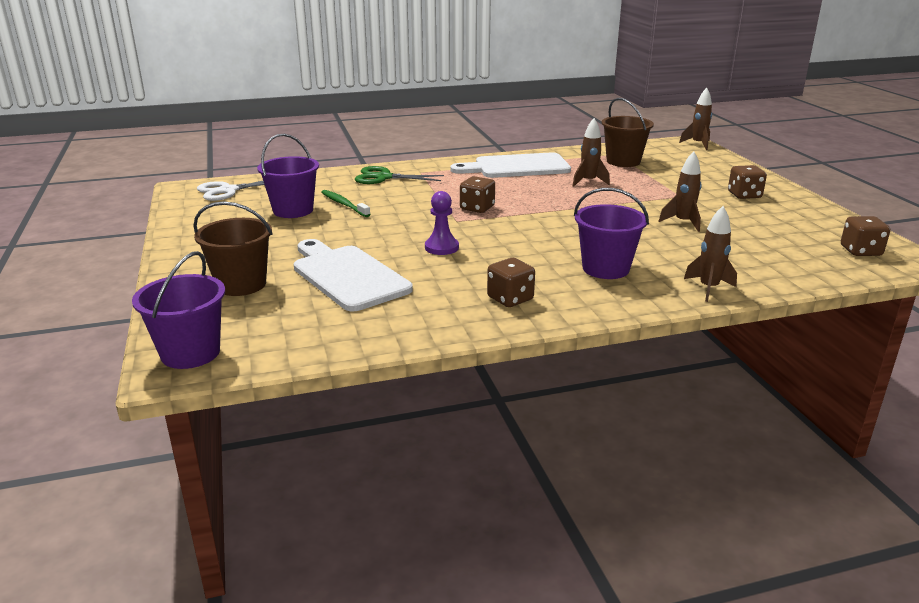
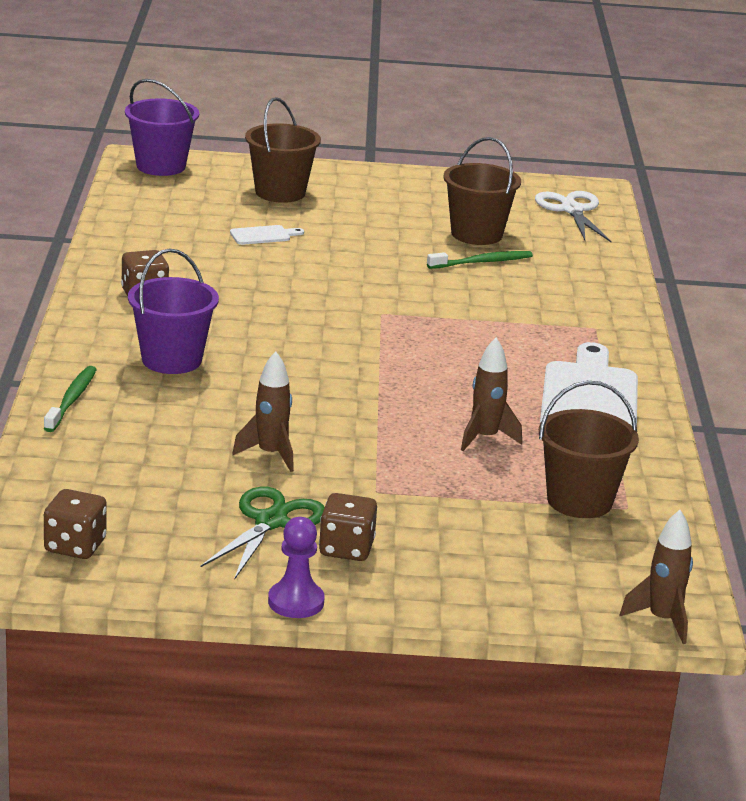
camera: 105 degrees right, 0 degrees up
(293, 210) = (476, 234): purple bucket -> brown bucket
(347, 276) = (263, 235): white cutting board -> white cutting board, size x0.41
(383, 177) = (582, 300): green scissors -> green scissors (271, 521)
(441, 247) = (302, 289): purple pawn -> purple pawn (296, 602)
(477, 208) = (419, 334): brown dice -> none
(708, 288) = (72, 399): brown rocket -> green toothbrush

